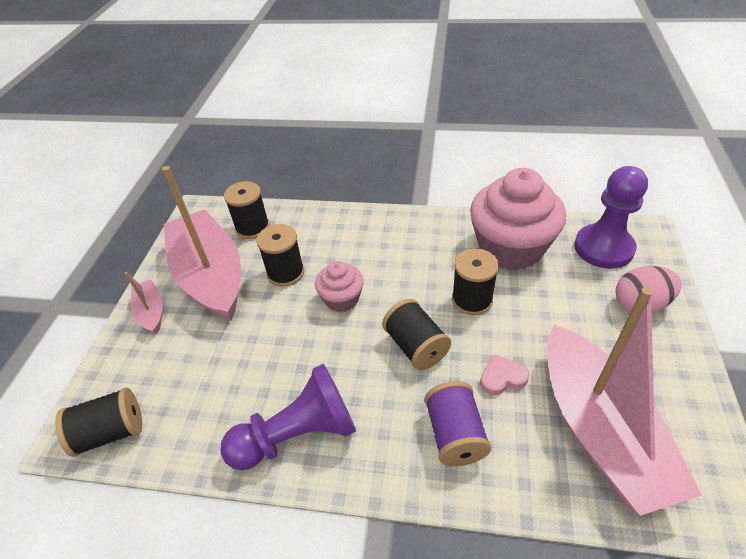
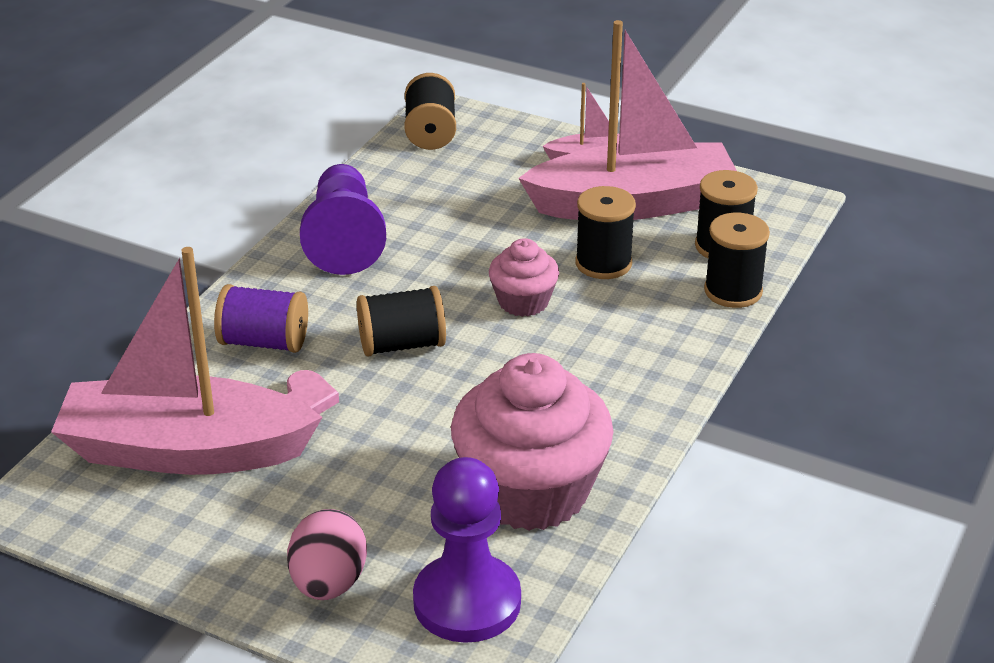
camera: 105 degrees right, 10 degrees down
(472, 300) = (448, 415): black spool -> black spool (733, 291)

